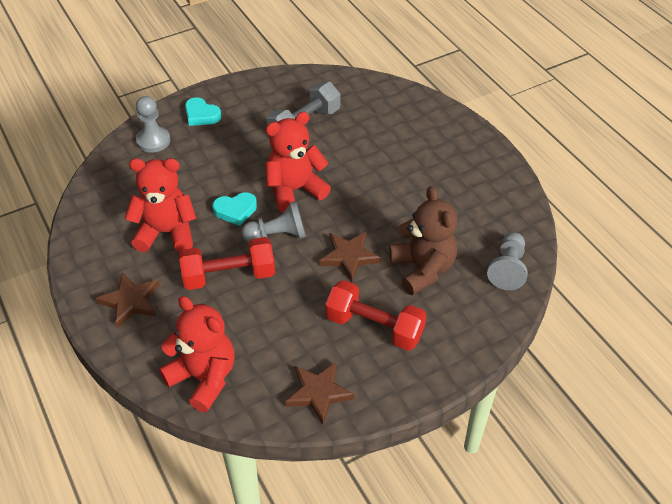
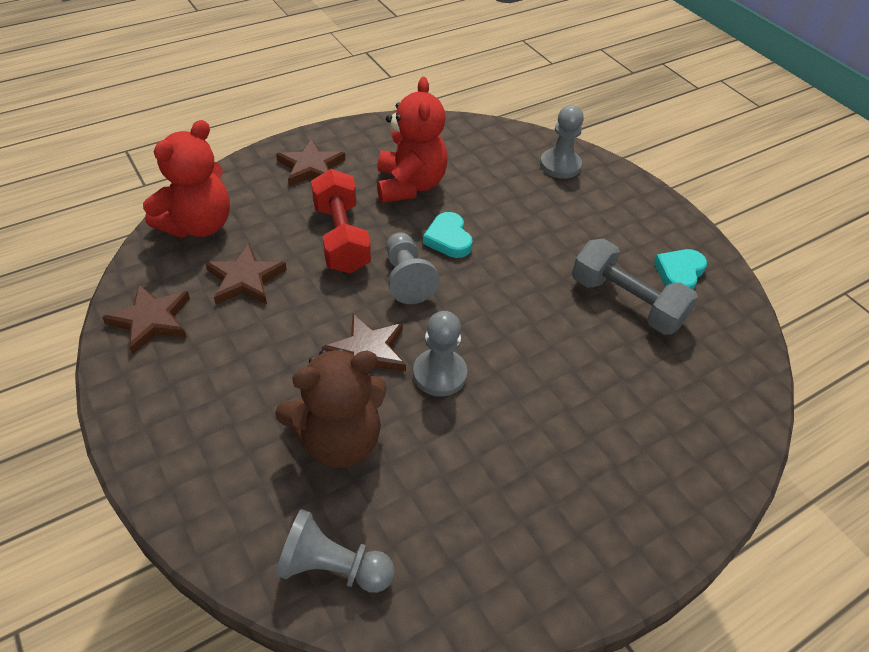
camera: 85 degrees right, 0 degrees up
(201, 115) = (617, 201): turquoise heart -> turquoise heart (679, 273)
(274, 335) = (245, 279): none -> brown star
(295, 190) = (490, 294): red teddy bear -> none
(367, 219) = (439, 374): none -> grey pawn
(374, 327) = (240, 377): red dumbbell -> none

